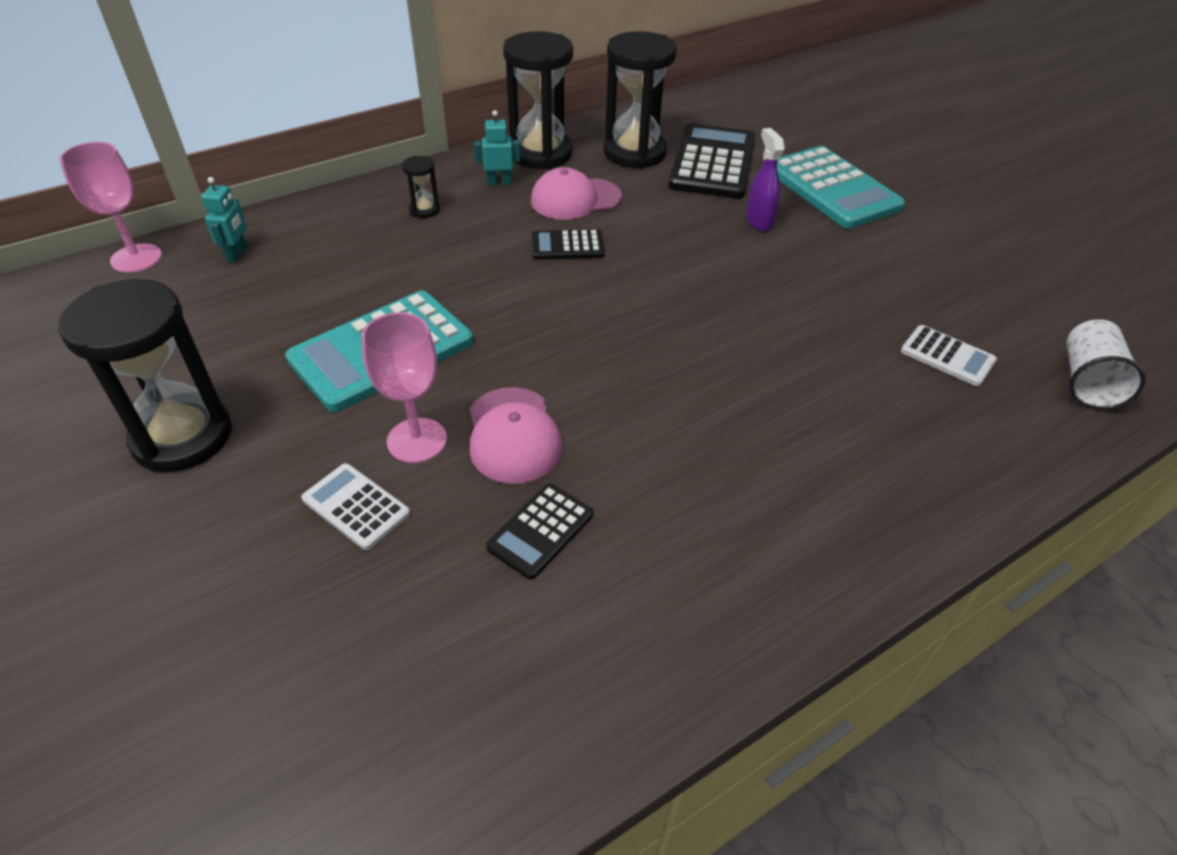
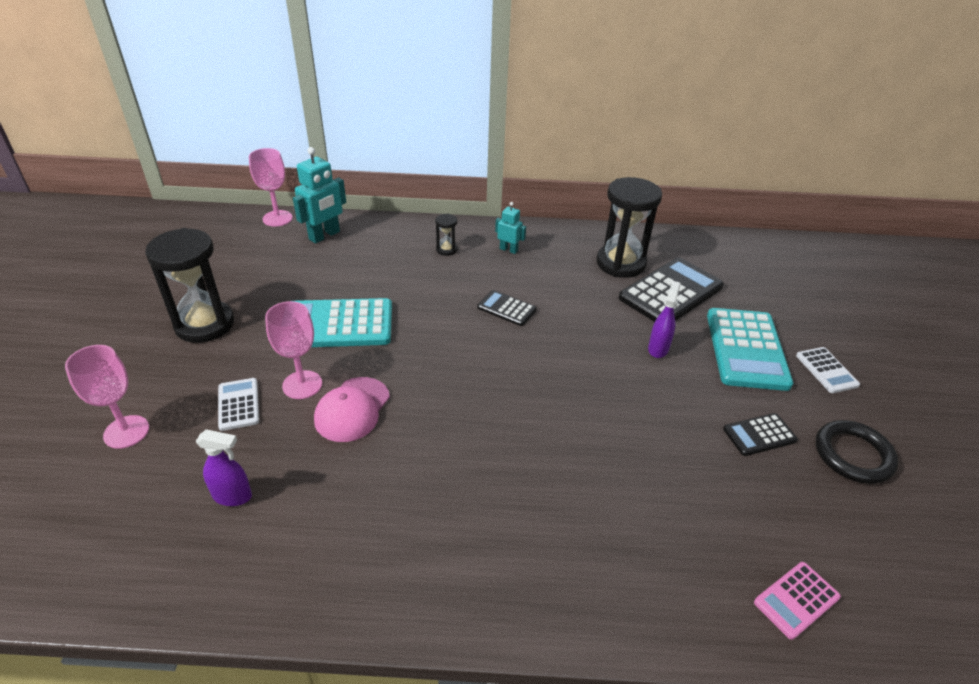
camera: 35 degrees right, 5 degrees down
(223, 629) = (126, 432): none -> pink goblet
(237, 254) = (324, 236): turquoise robot -> turquoise robot, size x1.76
(477, 613) = (233, 496): none -> purple spray bottle
(540, 153) = (555, 240): black hourglass -> none
(540, 531) = (308, 472): black calculator -> black calculator (759, 435)
(575, 199) = (545, 280): pink cap -> none
(947, 356) = (694, 515): white calculator -> white calculator (826, 370)
(1002, 242) = (853, 455): none -> black ring
(1087, 382) = (796, 600): white cup -> pink calculator

